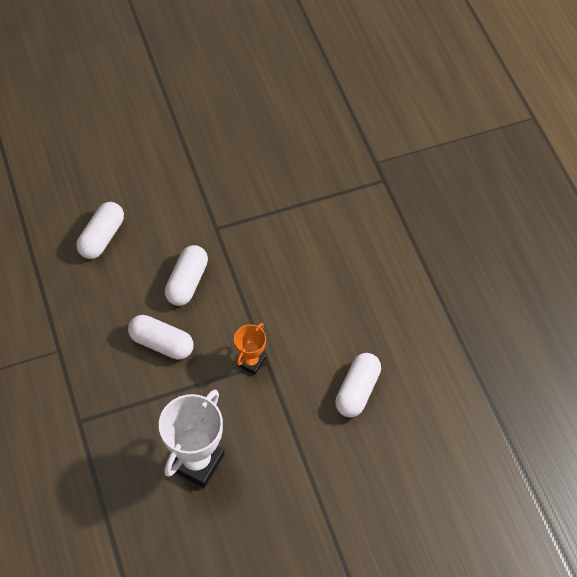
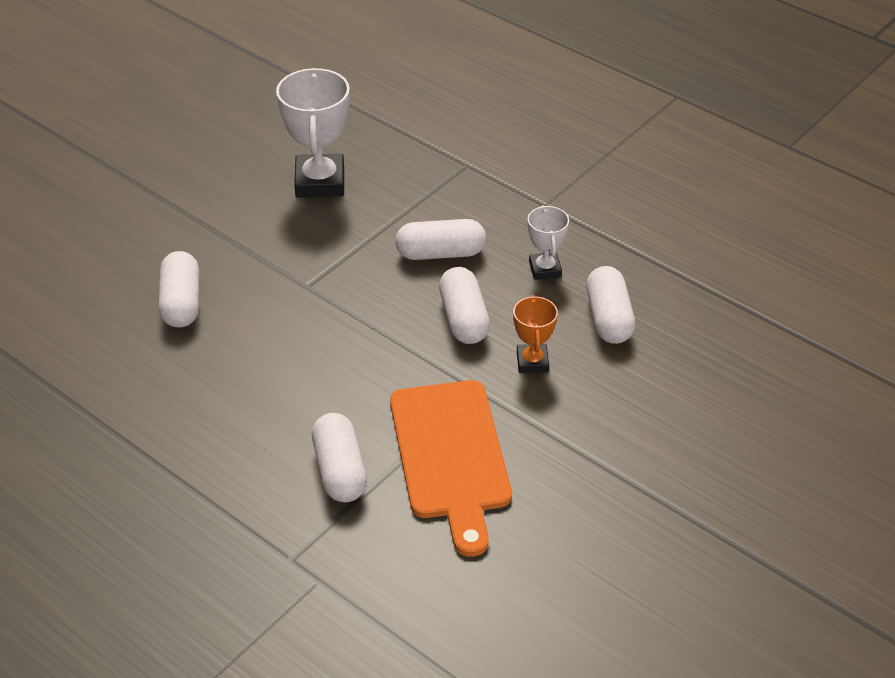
camera: 150 degrees right, 15 degrees down
(107, 294) = (545, 269): none -> white trophy
(251, 362) = (326, 278): orange trophy -> orange trophy (532, 362)
(262, 195) = (450, 456): none -> orange cutting board
(328, 216) = (339, 470): none -> white capsule

